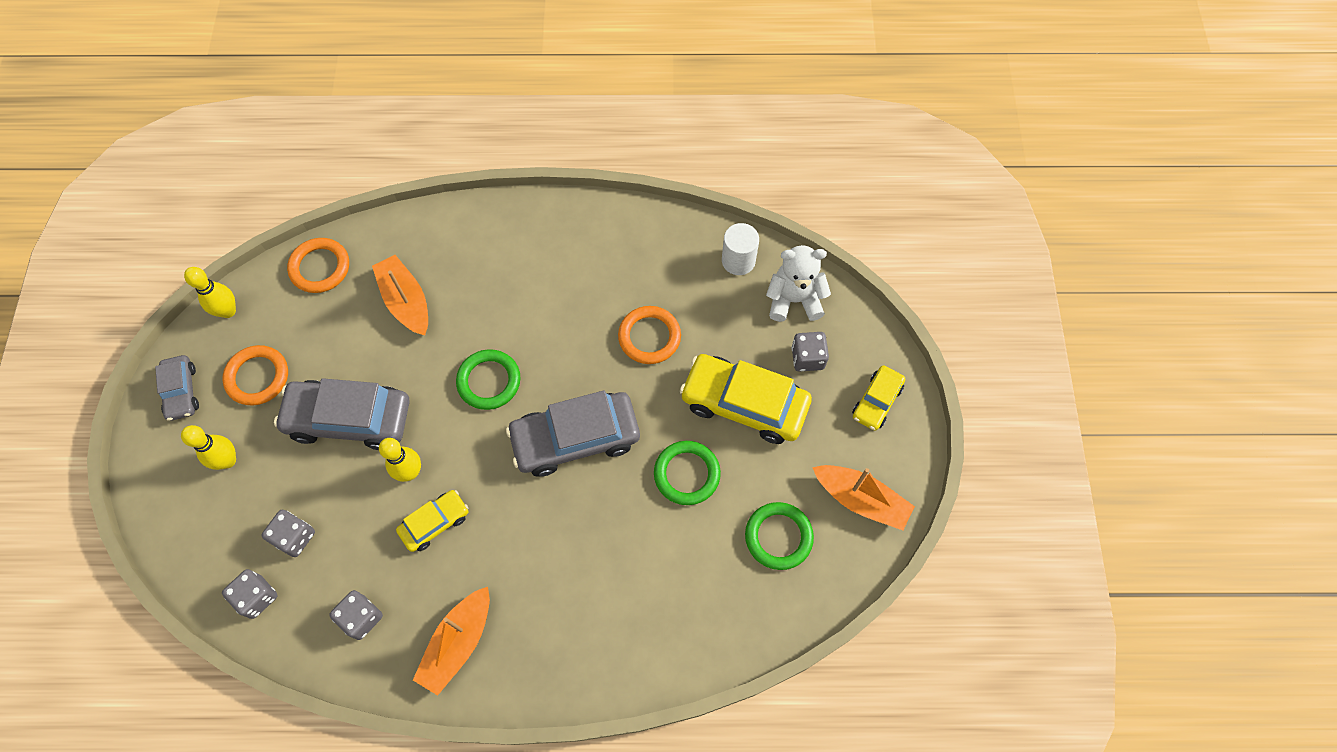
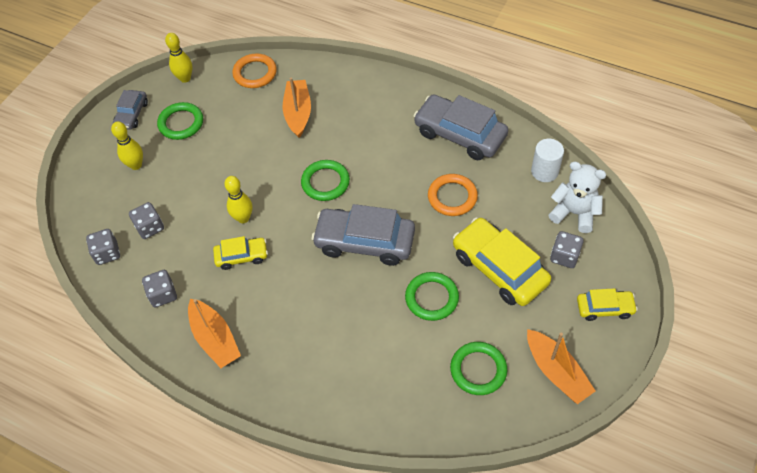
camera: 30 degrees right, 10 degrees down
(257, 377) = (181, 123): orange ring -> green ring
(349, 419) = (223, 170): grey car -> grey car (459, 134)
(458, 643) = (215, 339): orange boat -> orange boat turned 90 degrees counterclockwise
(877, 401) = (604, 308): yellow car -> yellow car turned 150 degrees counterclockwise

